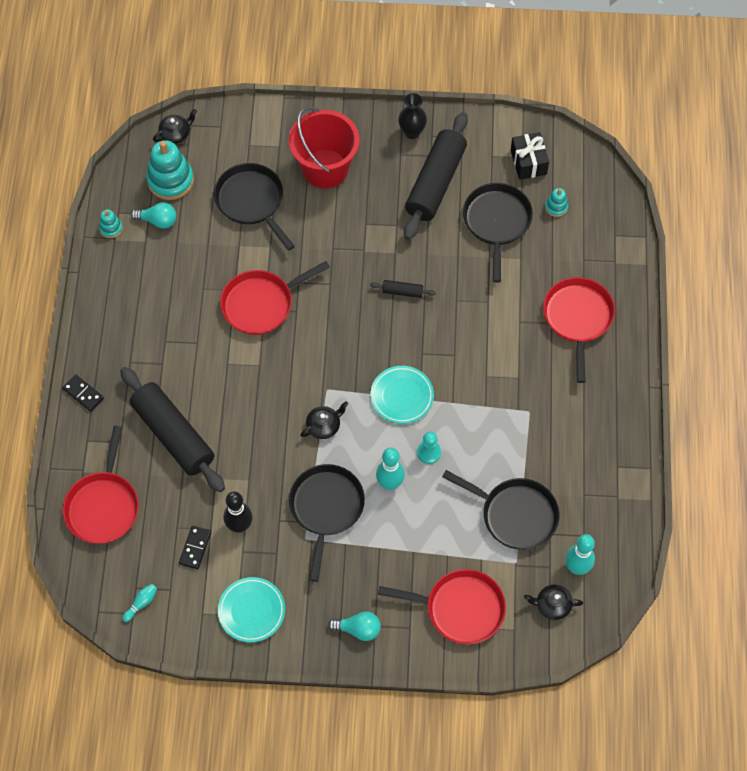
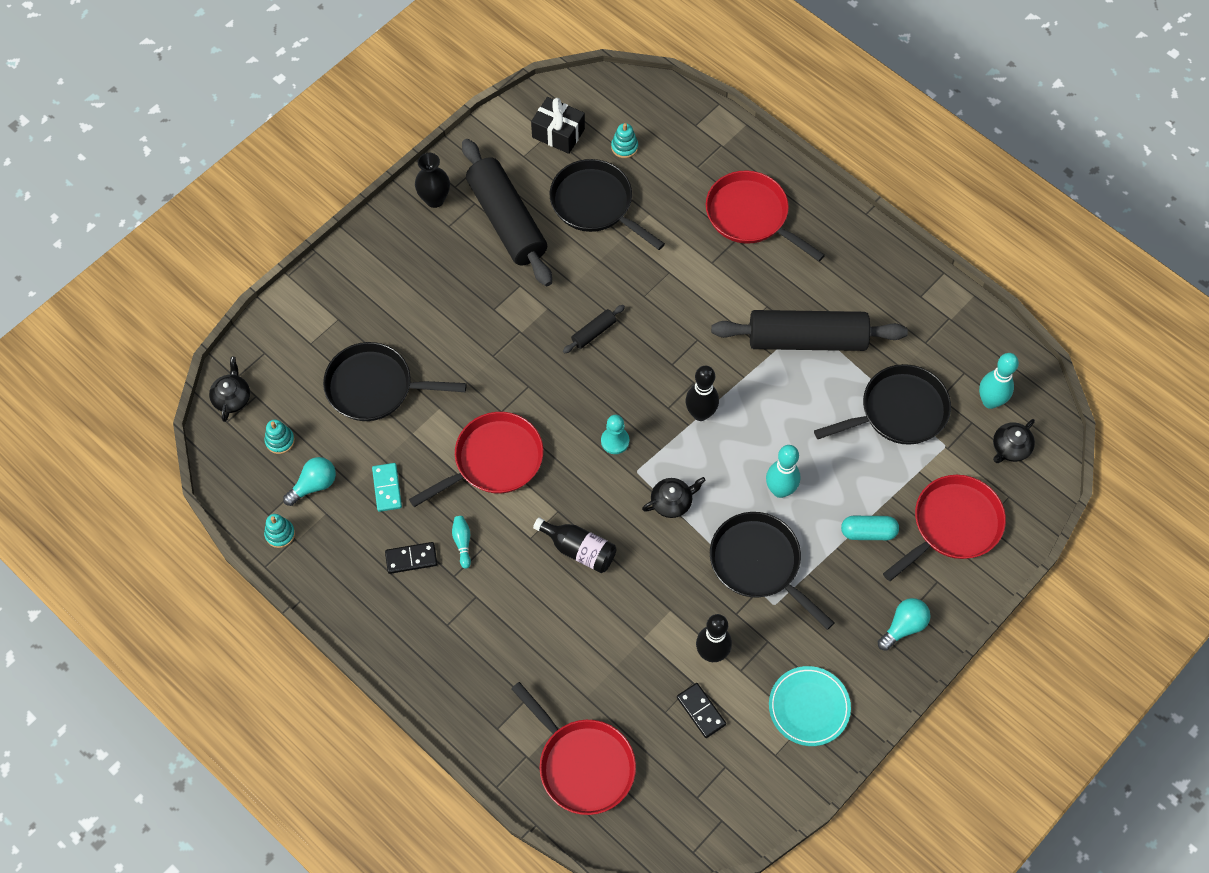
camera: 50 degrees left, 0 degrees up
(83, 393) = (441, 694): black domino -> black domino (411, 558)
(141, 603) = (718, 804): turquoise bowling pin -> turquoise bowling pin (462, 542)
(170, 180) = (280, 441): turquoise stacking toy -> turquoise stacking toy, size x0.49
(173, 435) = (563, 643): black rolling pin -> black rolling pin (807, 339)
(190, 261) = (387, 488): none -> turquoise domino
(243, 397) = (579, 549): none -> black bottle
(261, 304) = (494, 460): red pan -> red pan turned 135 degrees counterclockwise
(324, 426) = (672, 502): black teapot -> black teapot turned 60 degrees clockwise
(325, 169) = (402, 298): red bucket -> none
(402, 396) = (700, 413): turquoise plate -> black bowling pin
(407, 559) = (868, 532): none -> turquoise capsule
(429, 452) = (777, 434): turquoise pawn -> turquoise pawn (615, 441)

